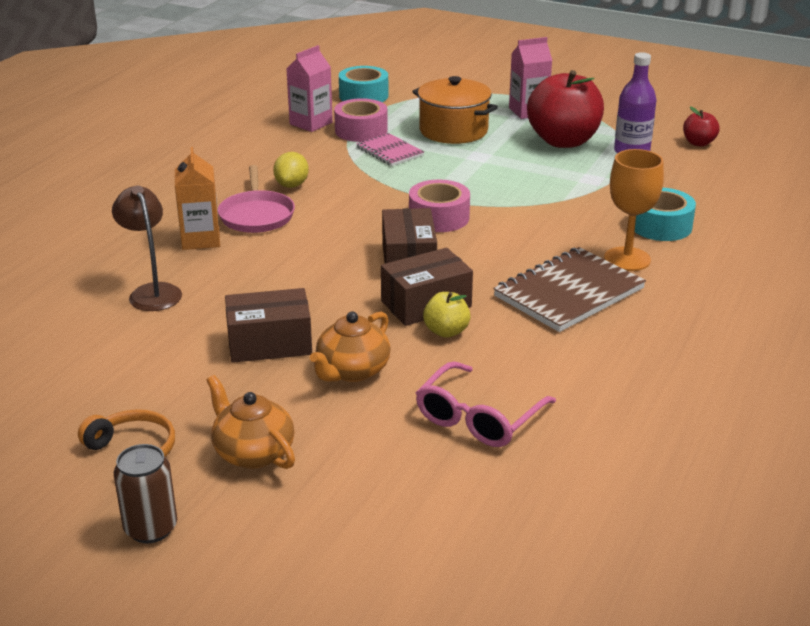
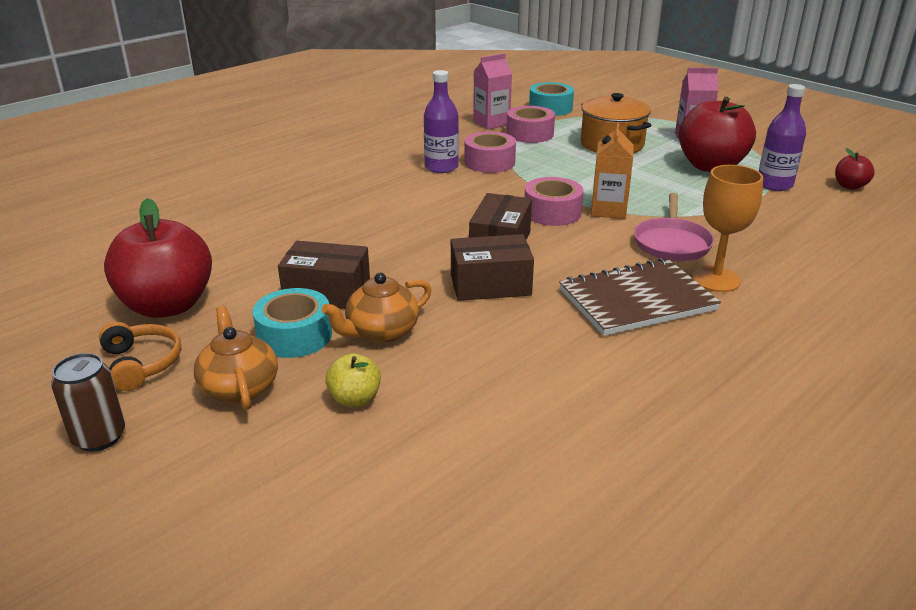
camera: 20 degrees right, 0 degrees up
(110, 390) = (167, 306): none -> red apple
(152, 292) = (265, 232): brown lamp -> none
(201, 239) = (335, 198): orange carton -> orange carton (608, 210)
(256, 215) = (395, 186): pink pan -> pink pan (672, 243)
(292, 185) = (441, 167): yellow lemon -> purple bottle
(339, 171) = (489, 162): none -> pink tape
(389, 152) = (543, 153): pink notebook -> none
(446, 331) = (493, 313): yellow apple -> yellow apple (355, 399)
(478, 418) = (469, 403): pink glasses -> none
(660, 226) = (769, 254): turquoise tape -> turquoise tape (294, 336)

